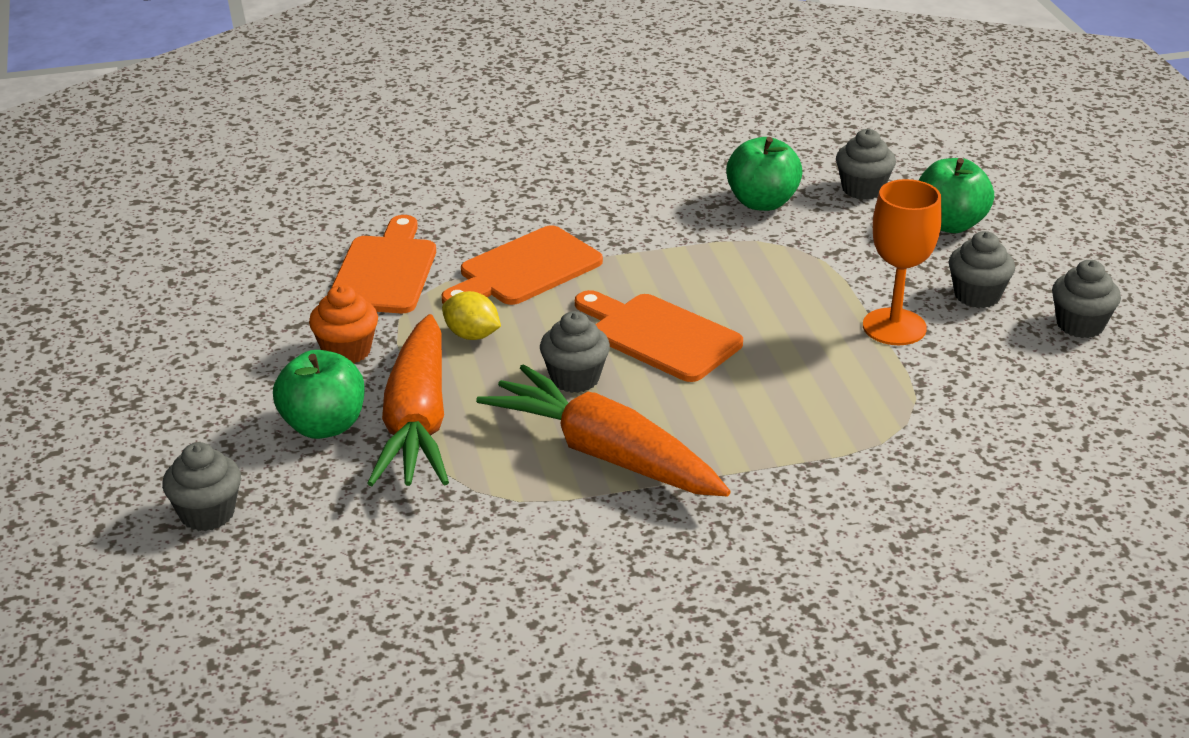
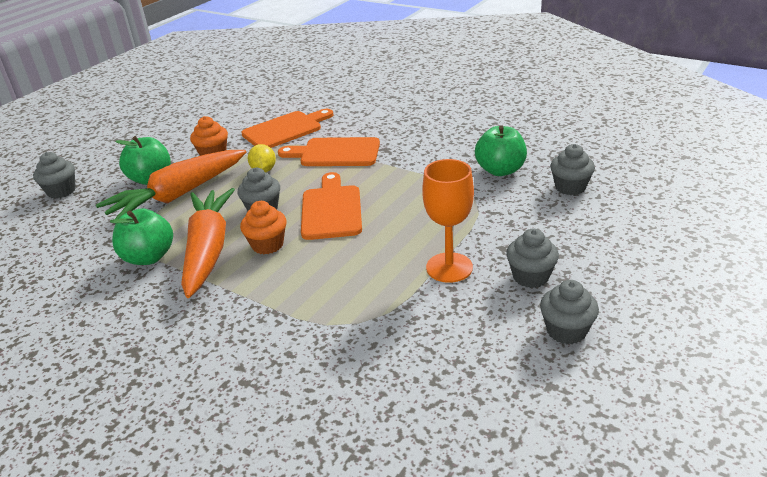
camera: 50 degrees right, 0 degrees up
(665, 410) = (267, 245): none -> orange cupcake
(949, 224) = (589, 229): green apple -> green apple (149, 257)

